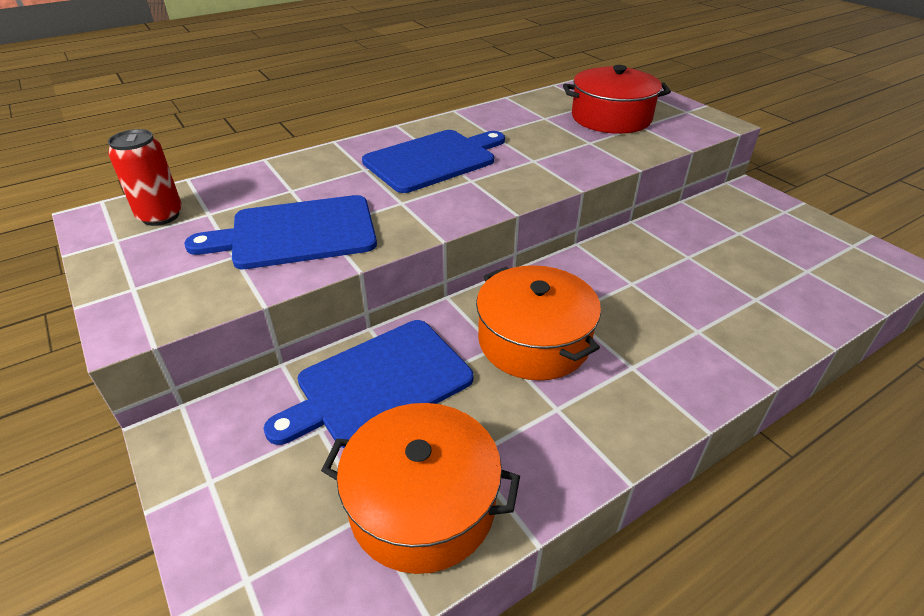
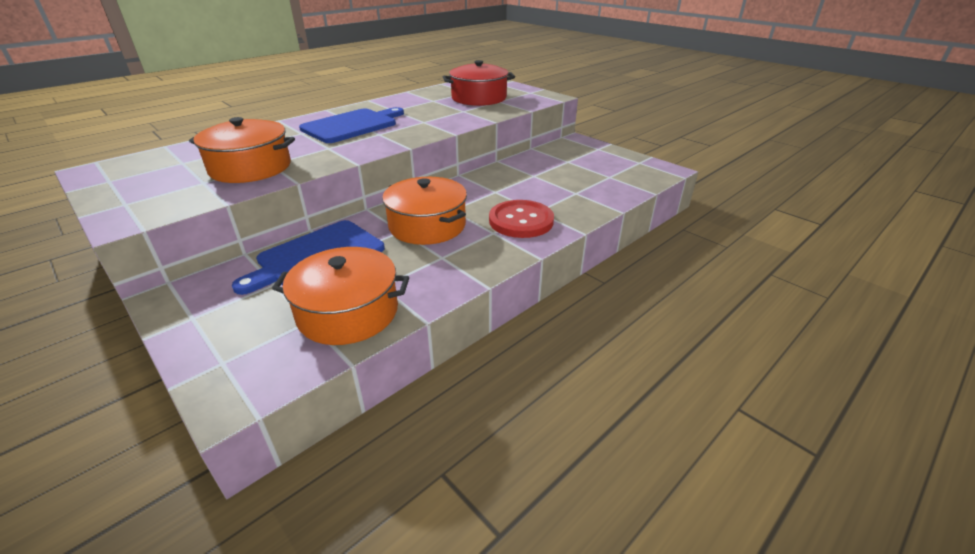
camera: 10 degrees left, 5 degrees down
(160, 216) = (144, 166): red can -> none
(297, 233) = (250, 168): blue cutting board -> orange pot
(674, 348) = (521, 221): none -> red button

